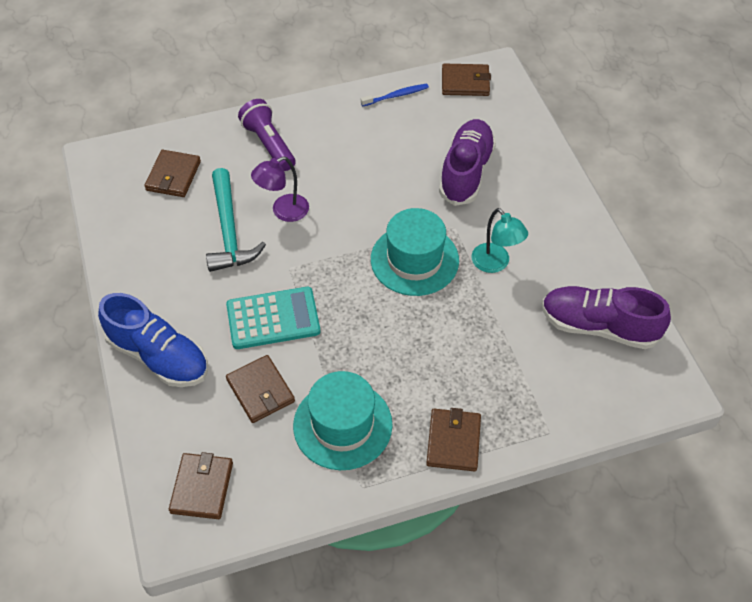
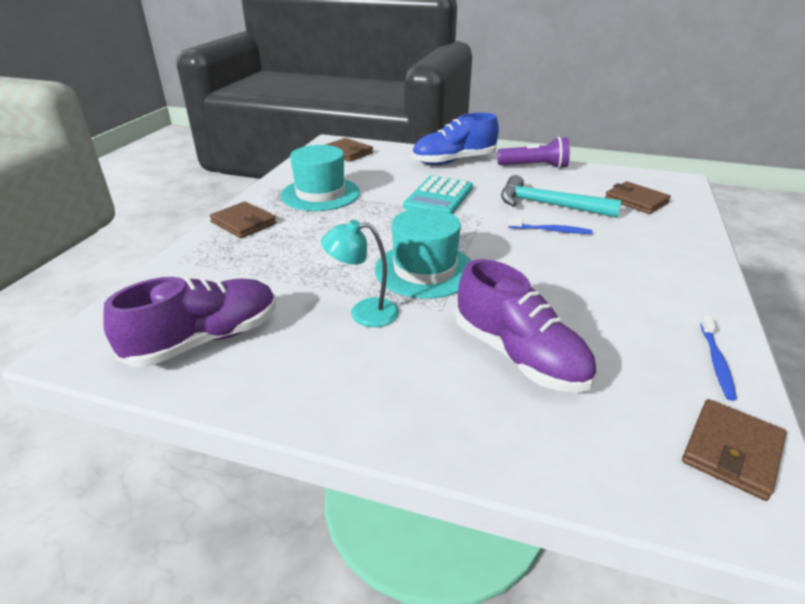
camera: 125 degrees right, 20 degrees down
(260, 391) = (385, 179): brown wallet -> none
(269, 144) = (656, 249): purple flashlight -> purple flashlight (534, 166)
(283, 211) = (551, 230): purple lamp -> blue toothbrush

